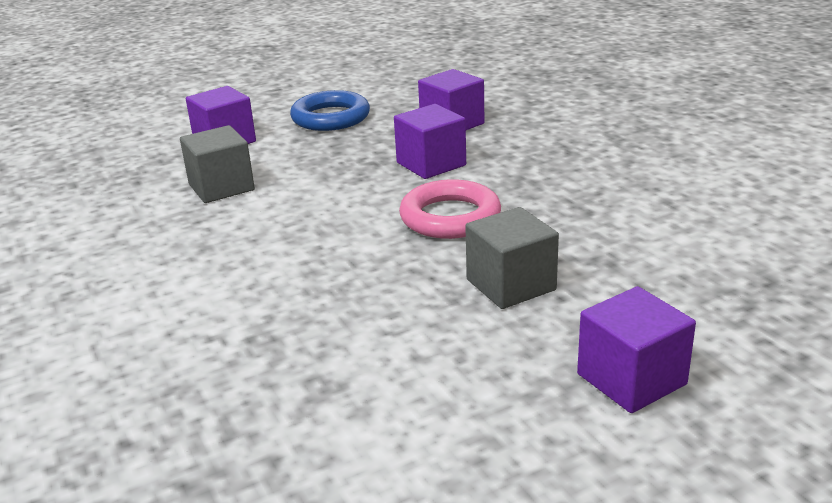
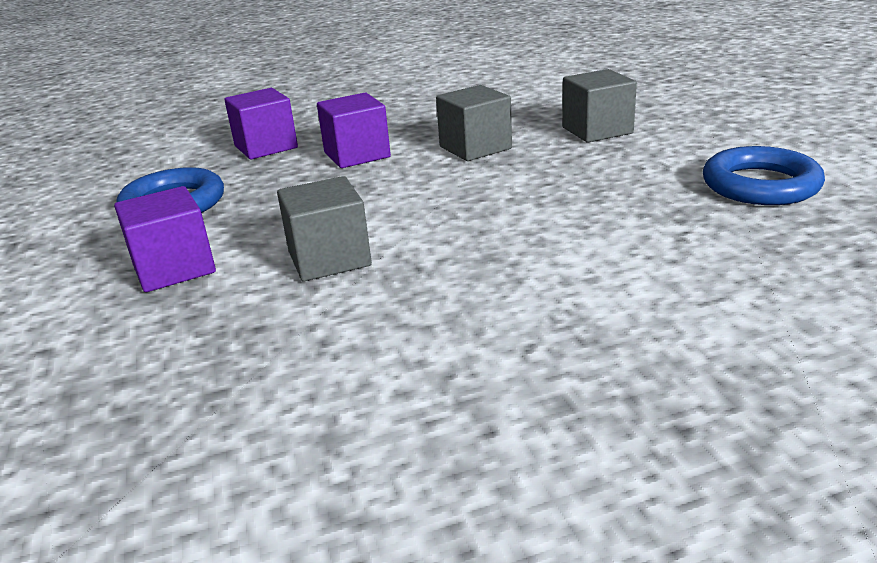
camera: 80 degrees left, 0 degrees up
(326, 396) = (760, 185): none -> blue ring
(450, 217) = (475, 148): pink ring -> grey cube
(631, 379) = (715, 106): purple cube -> none

